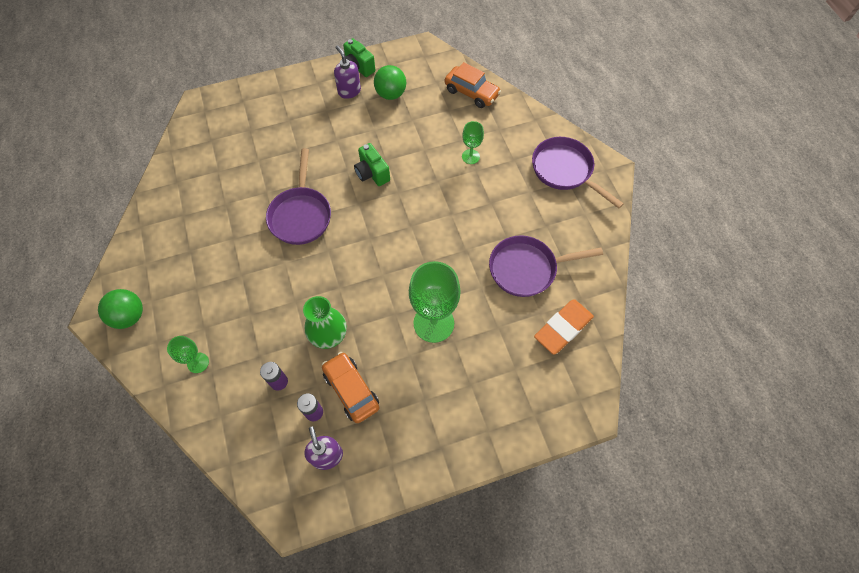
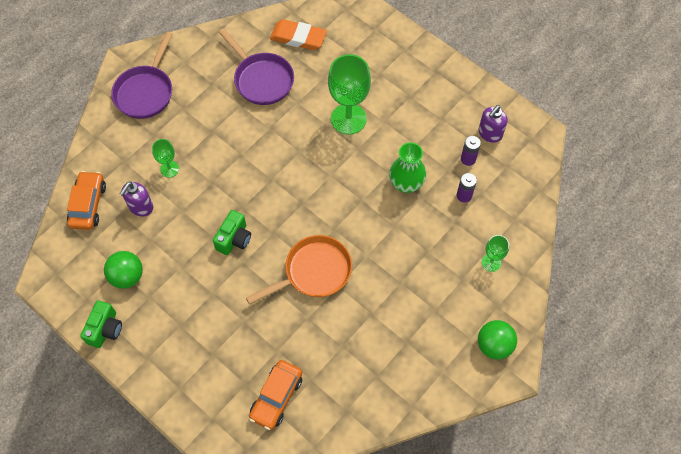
camera: 120 degrees left, 0 degrees up
(301, 215) = (314, 272): purple pan -> orange pan
(349, 91) = (143, 318): purple soap dispenser -> purple soap dispenser (141, 207)
(351, 390) = (436, 144): orange car -> orange car (276, 397)

